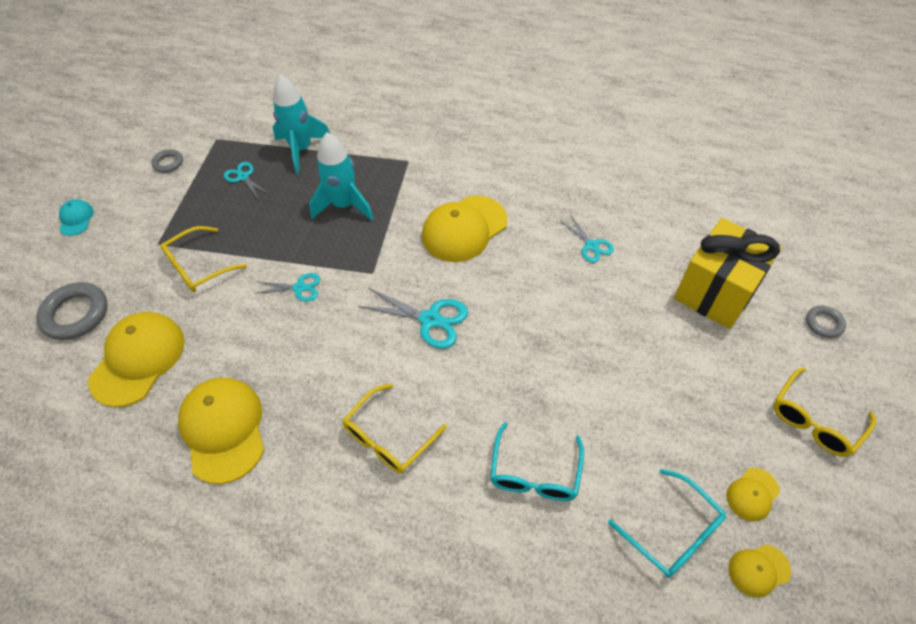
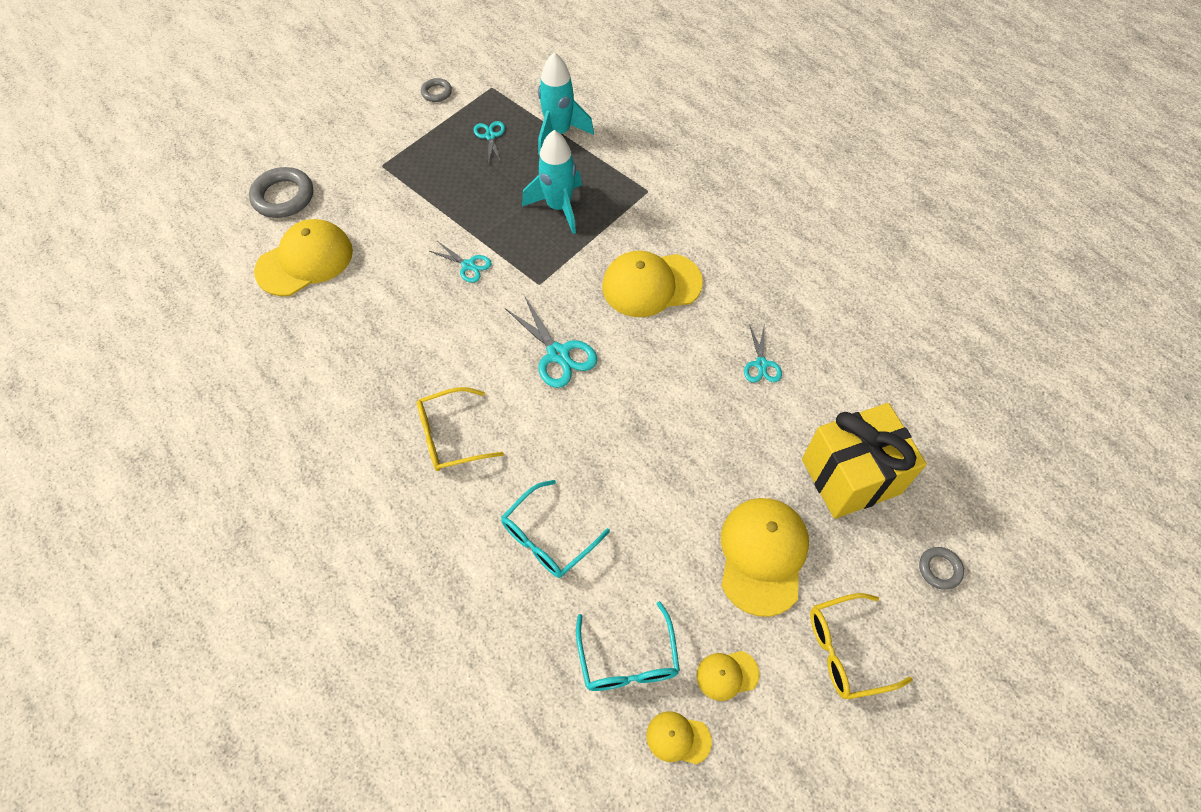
camera: 30 degrees right, 5 degrees up
(76, 219) = (333, 110): turquoise cap -> none
(198, 267) = (400, 203): yellow glasses -> none
(223, 429) = (330, 355): yellow cap -> yellow cap (762, 555)

